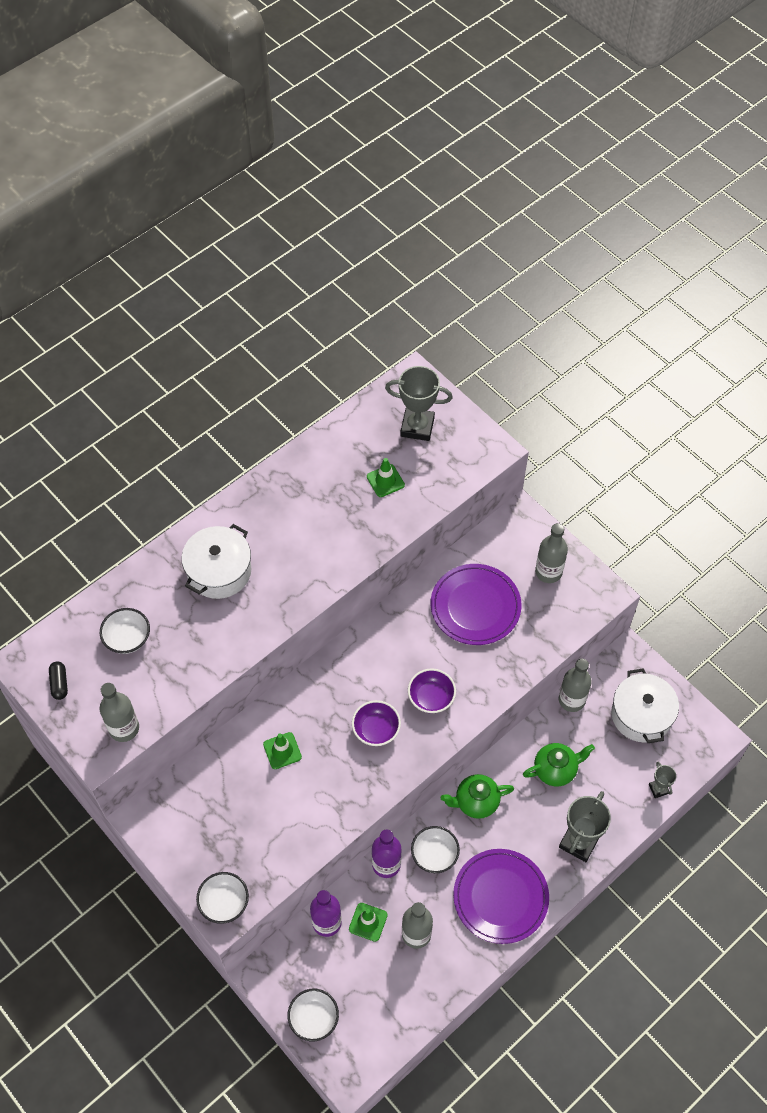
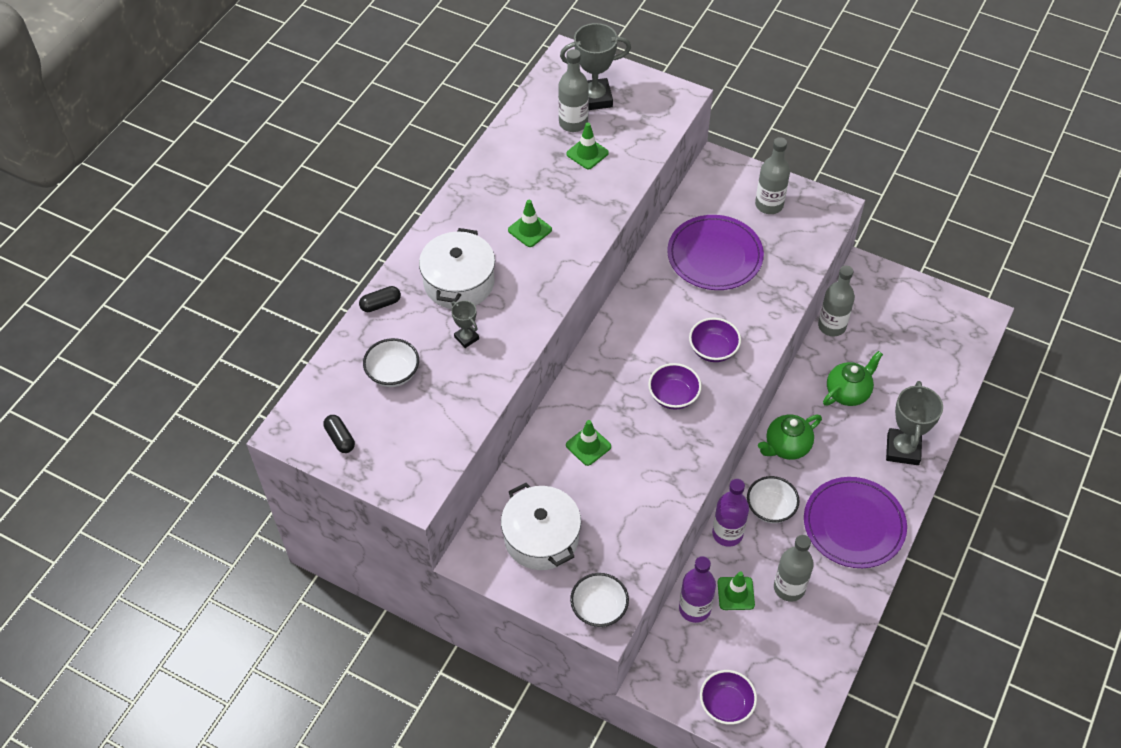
camera: 20 degrees left, 5 degrees down
(124, 728) = (431, 458): grey bottle -> grey bottle (573, 123)
(145, 570) = (380, 304): none -> black capsule
(301, 540) = (530, 230): none -> green traffic cone
(314, 1018) = (726, 704): white bowl -> purple bowl
(641, 715) = (903, 318): white pot -> white pot (541, 537)
(658, 789) = (952, 377): grey trophy -> grey trophy (466, 338)

